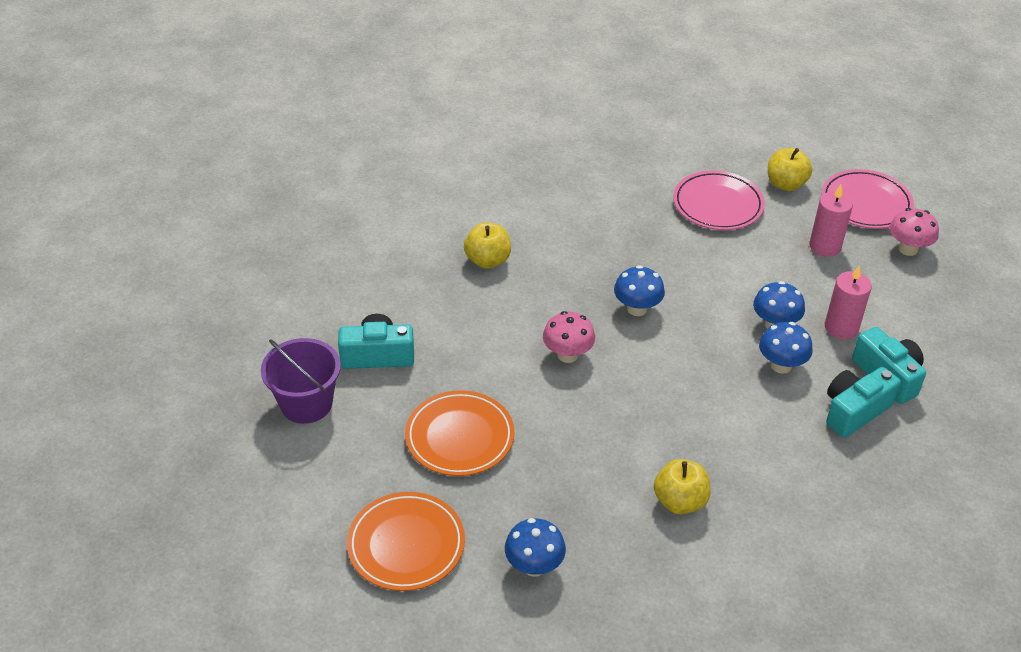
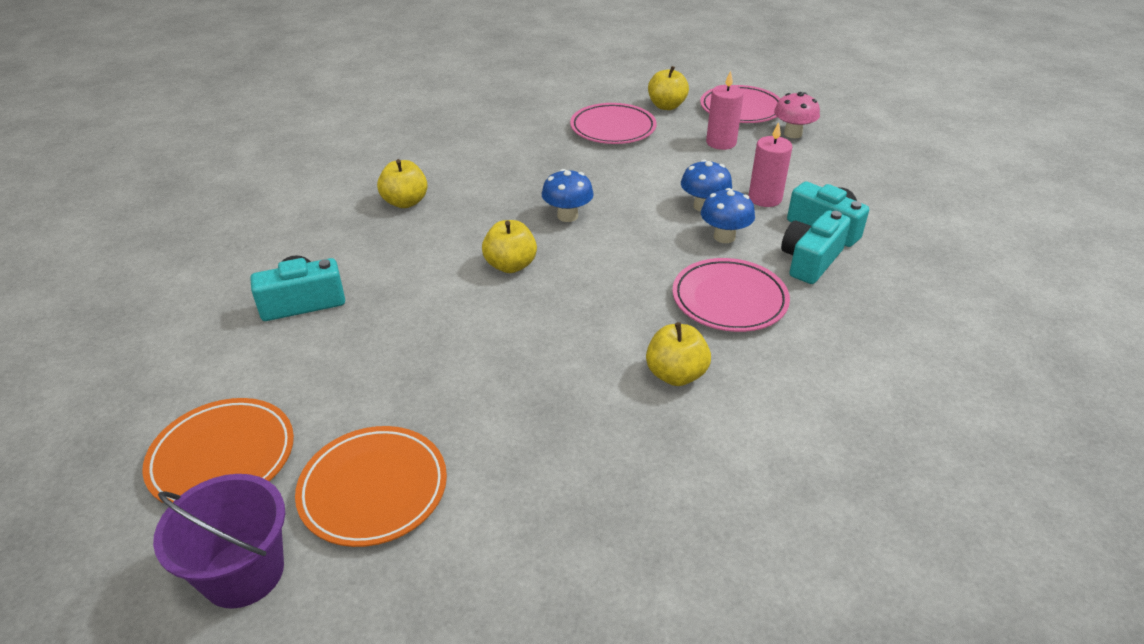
camera: 15 degrees left, 5 degrees down
(306, 403) = (224, 364): purple bucket -> purple bucket (243, 572)
(459, 437) = (413, 362): orange plate -> orange plate (222, 457)
(534, 566) = (536, 477): blue mushroom -> none
(567, 355) = (510, 265): pink mushroom -> yellow apple
(758, 436) = (729, 299): none -> pink plate

